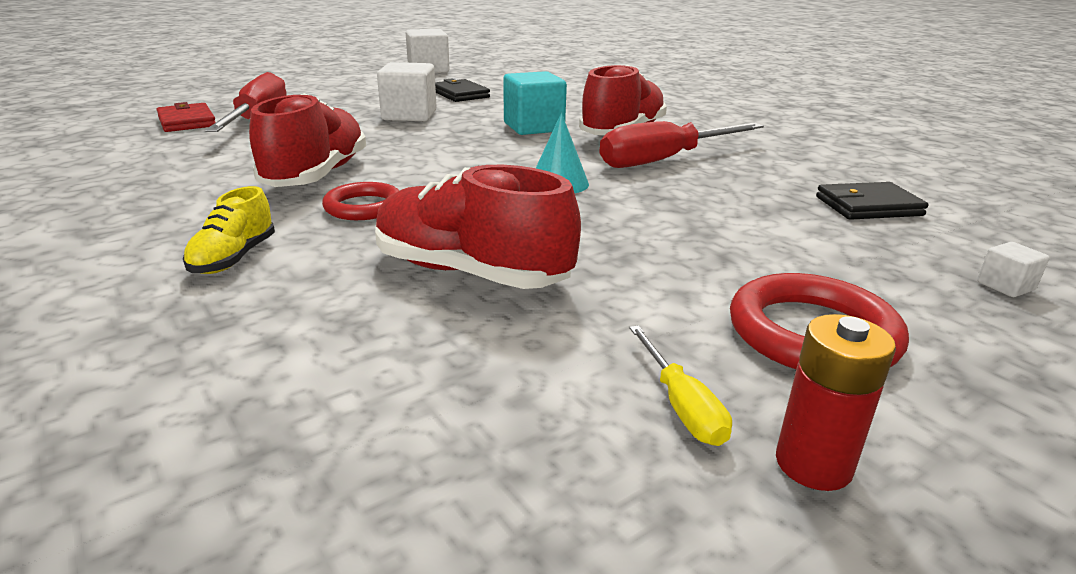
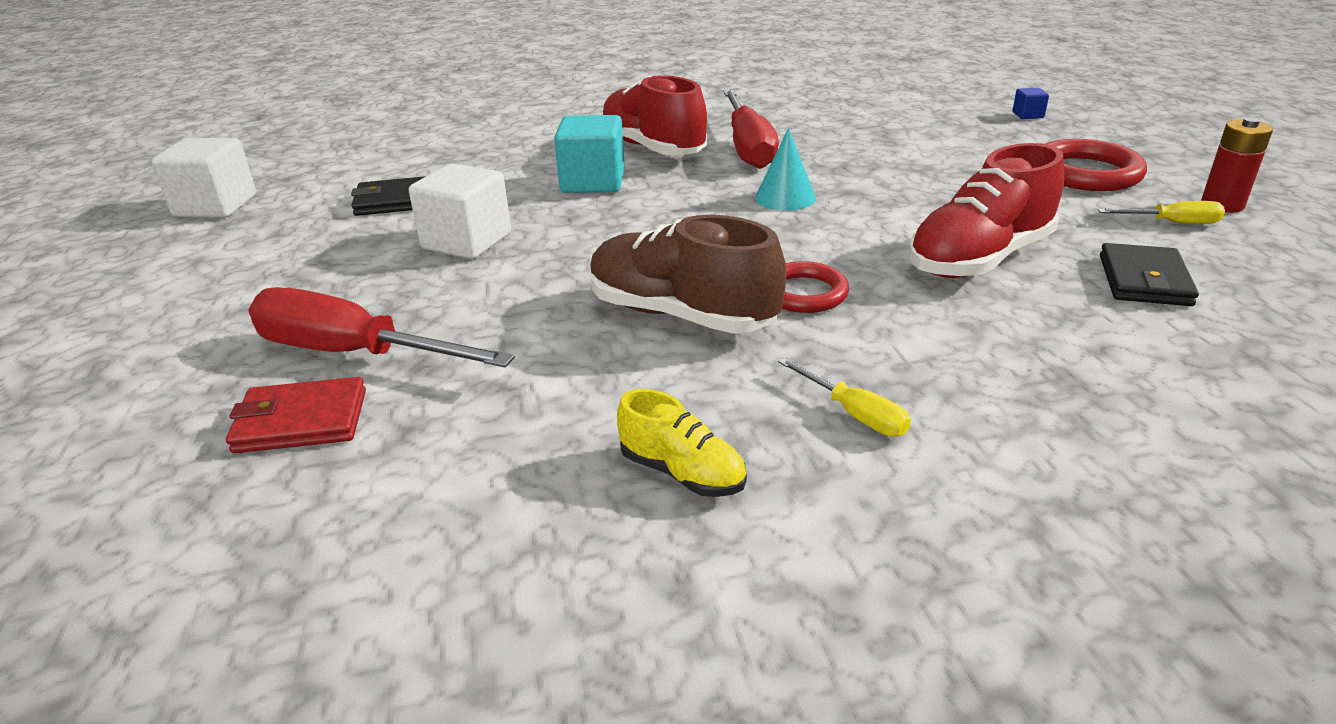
camera: 65 degrees left, 5 degrees up
(164, 239) = (854, 414): none -> yellow screwdriver
(234, 258) = (922, 368): yellow shoe -> yellow shoe (682, 473)
(316, 175) = (681, 315): red shoe -> brown shoe
(868, 206) = (891, 111): black wallet -> black wallet (1144, 280)
(1005, 286) = (1028, 115): white cube -> blue cube

